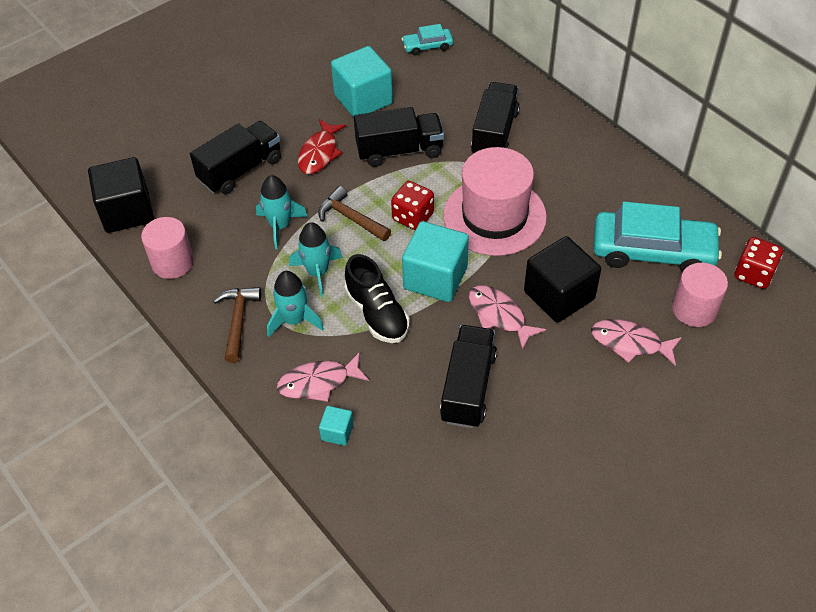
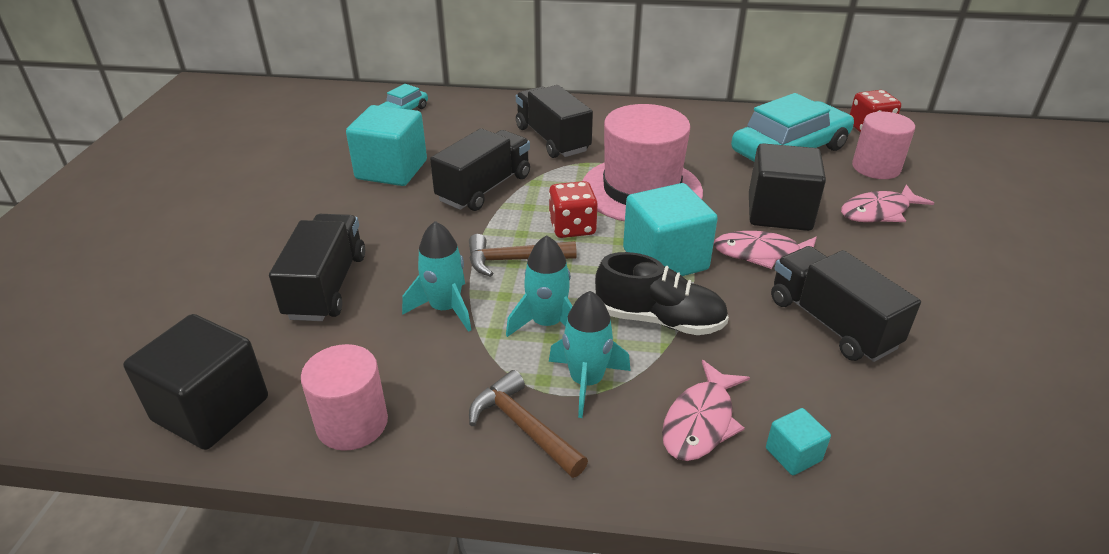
camera: 45 degrees left, 15 degrees down
(319, 153) = (403, 228): red fish -> none

